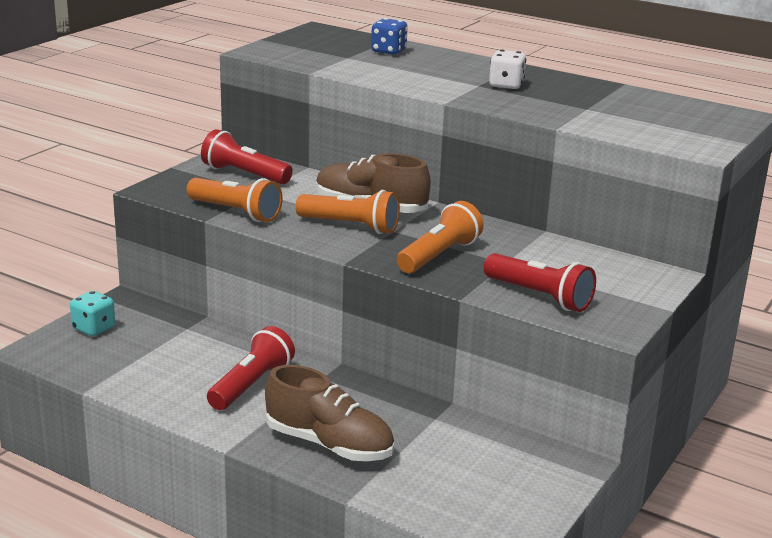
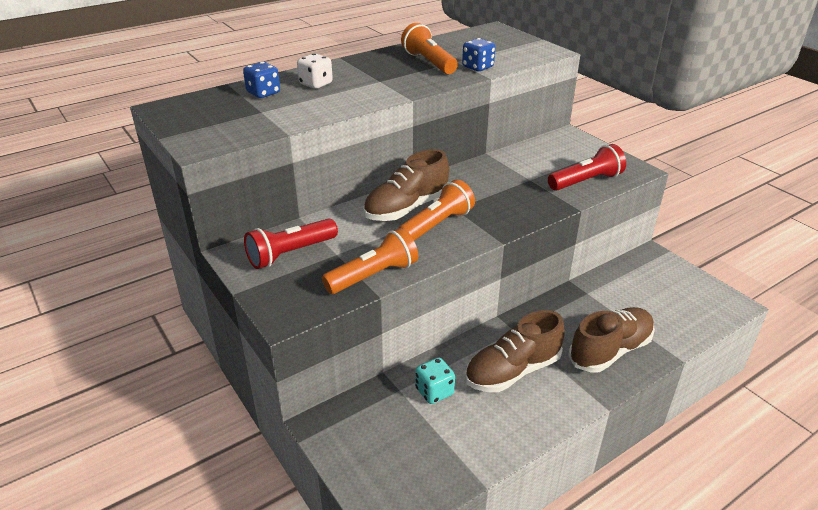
camera: 65 degrees left, 10 degrees up
(94, 328) = (366, 457): turquoise dice -> turquoise dice (434, 391)
(251, 384) = (512, 371): red flashlight -> brown shoe
(439, 255) = (508, 201): orange flashlight -> orange flashlight (429, 62)
(506, 85) = (388, 72): white dice -> white dice (316, 84)
(582, 119) = (477, 67): none -> blue dice

